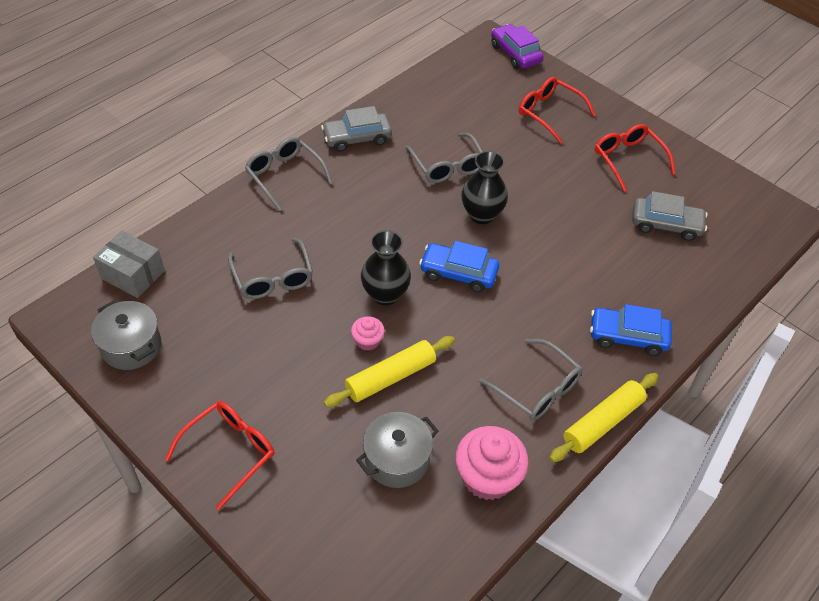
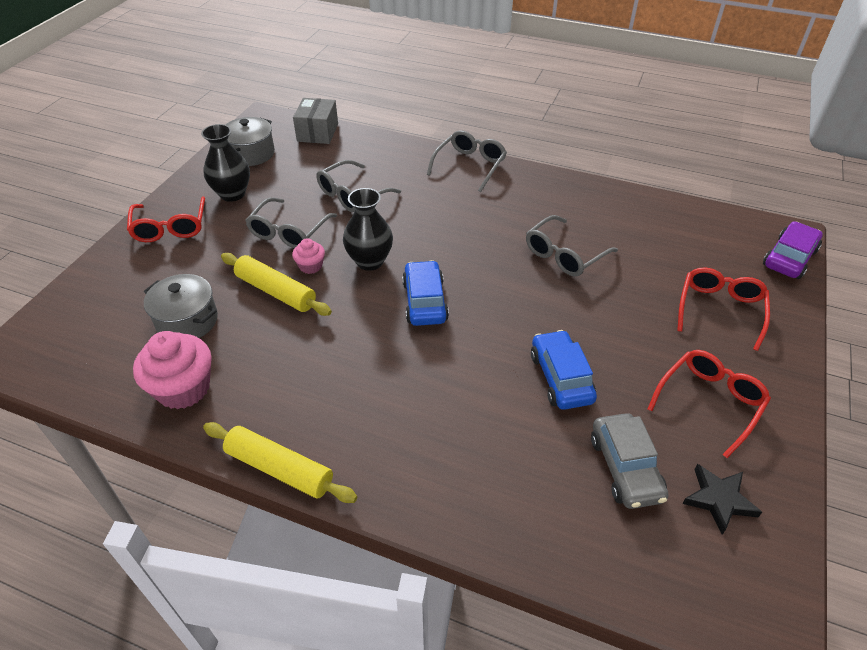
camera: 70 degrees right, 5 degrees down
(229, 452) = (170, 227): red glasses -> red glasses turned 60 degrees clockwise
(357, 138) = (550, 189): grey car -> none
(481, 215) = (515, 297): black vase -> black vase (232, 194)
(537, 388) = (304, 400): grey glasses -> grey glasses (289, 232)
(627, 336) = (414, 466): blue car -> blue car (561, 377)
(702, 193) = (719, 500): none -> black star

